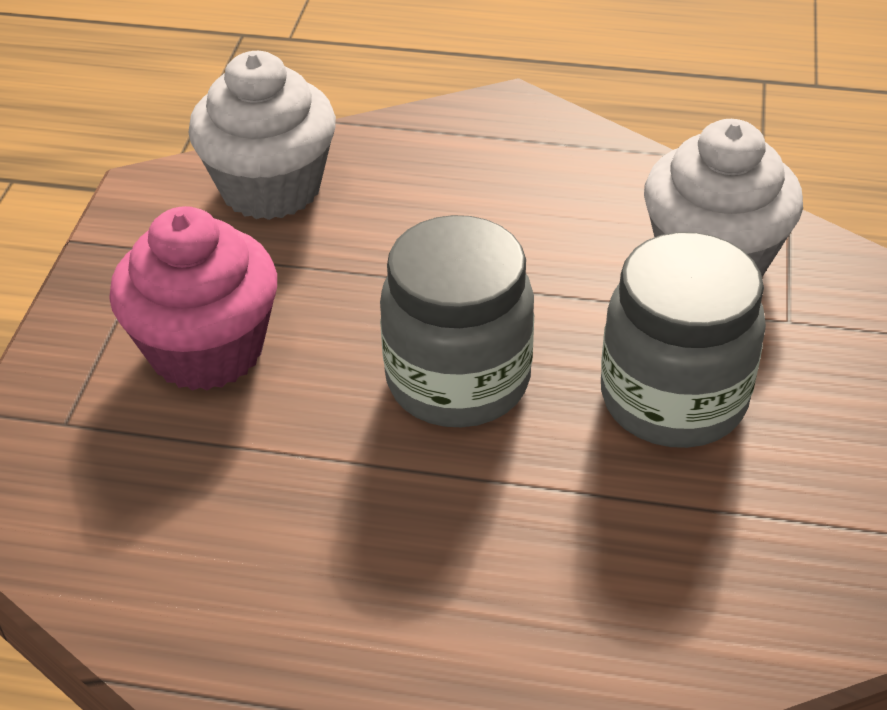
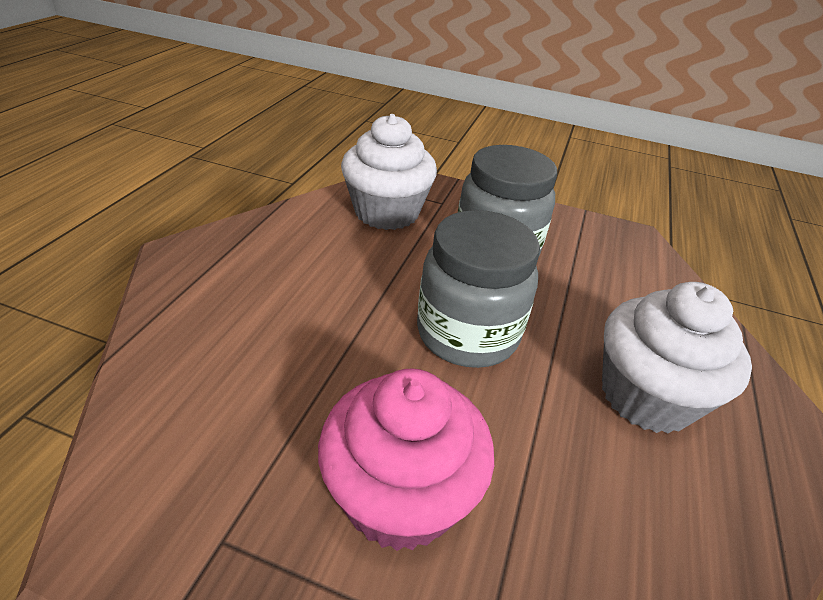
camera: 85 degrees left, 5 degrees down
(271, 188) = (182, 415): white cupcake -> white cupcake (646, 396)

